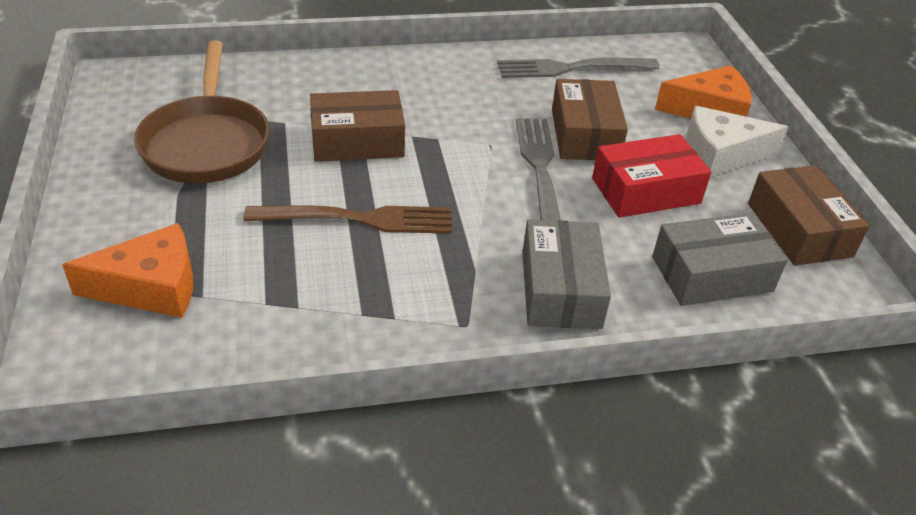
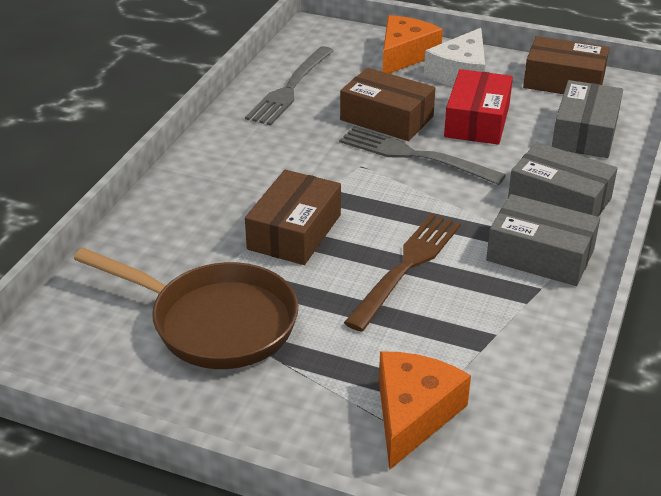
camera: 55 degrees left, 5 degrees down
(449, 302) = (540, 255): none -> grey box

